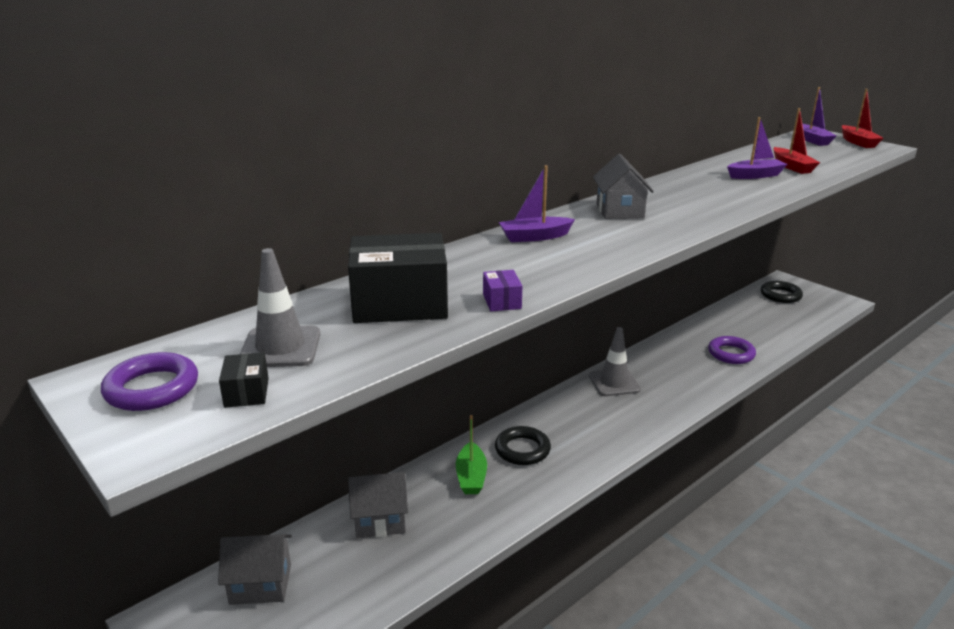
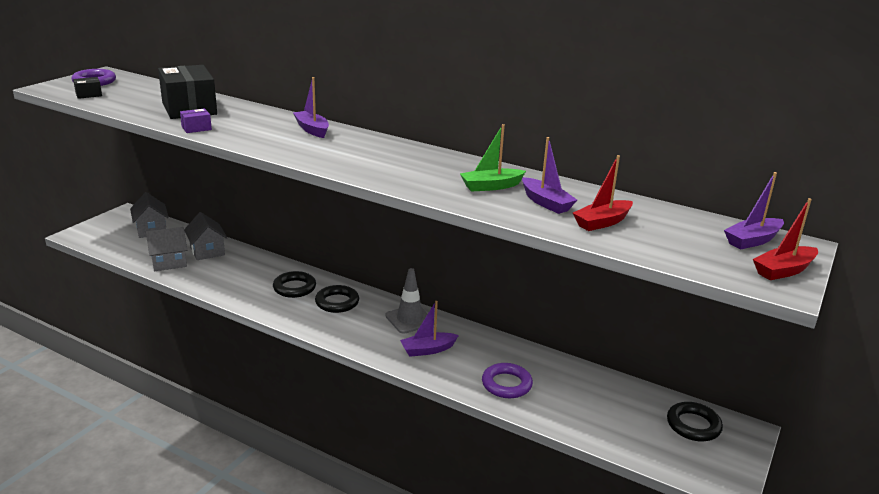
camera: 70 degrees right, 0 degrees up
(280, 347) = (133, 94): grey traffic cone -> none
(471, 477) = (257, 273): green boat -> green boat (491, 186)
(567, 423) = (337, 302): none -> black ring
(620, 211) = (387, 151): grey house -> grey house (169, 262)
(673, 382) = (428, 350): none -> purple boat

